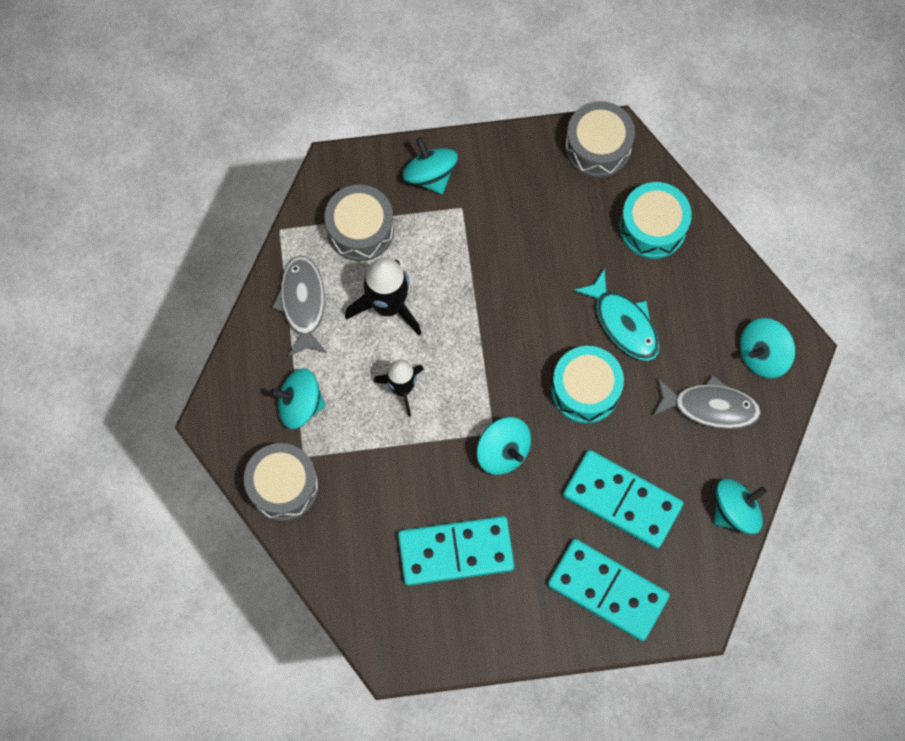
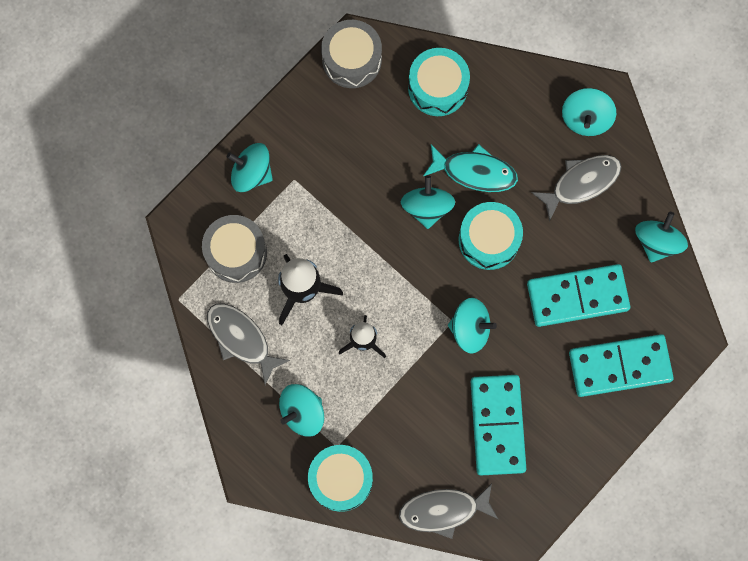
camera: 40 degrees left, 5 degrees up
(283, 486) = (341, 479): grey drum -> turquoise drum
(346, 585) = (443, 510): none -> grey fish
(456, 552) = (497, 425): turquoise domino -> turquoise domino turned 45 degrees counterclockwise
(555, 320) = (427, 207): none -> turquoise spinning top

